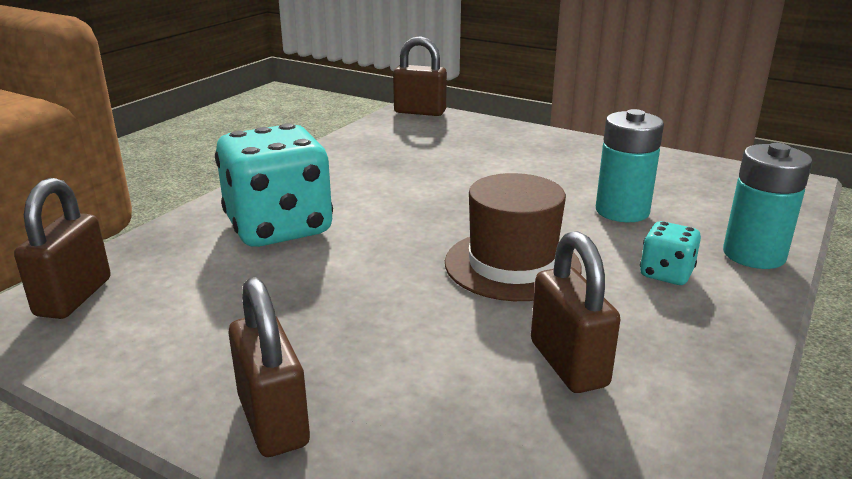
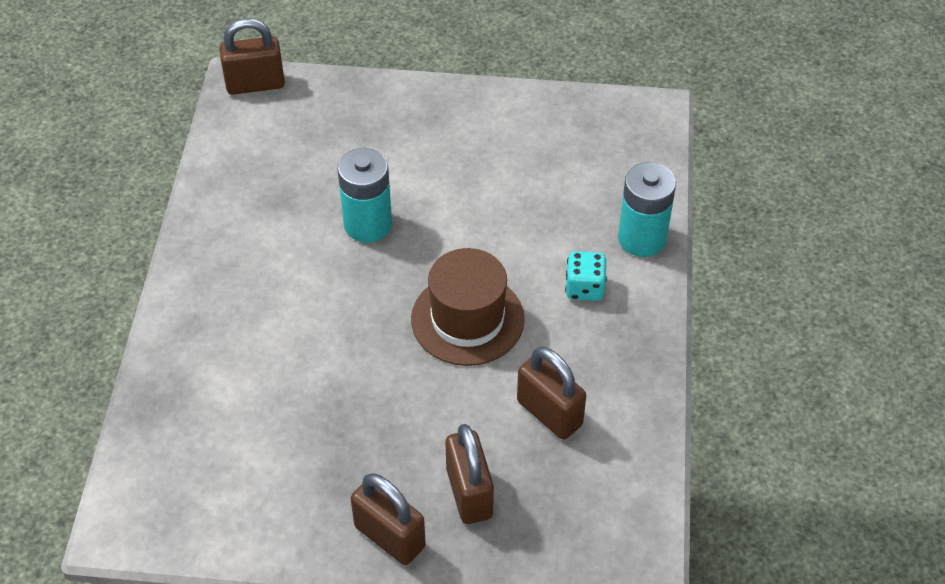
camera: 25 degrees left, 25 degrees up
(74, 297) = (150, 487): brown padlock -> brown padlock (469, 493)
(279, 228) = (249, 340): turquoise dice -> none
(622, 211) = (526, 210): turquoise battery -> turquoise battery (368, 224)

